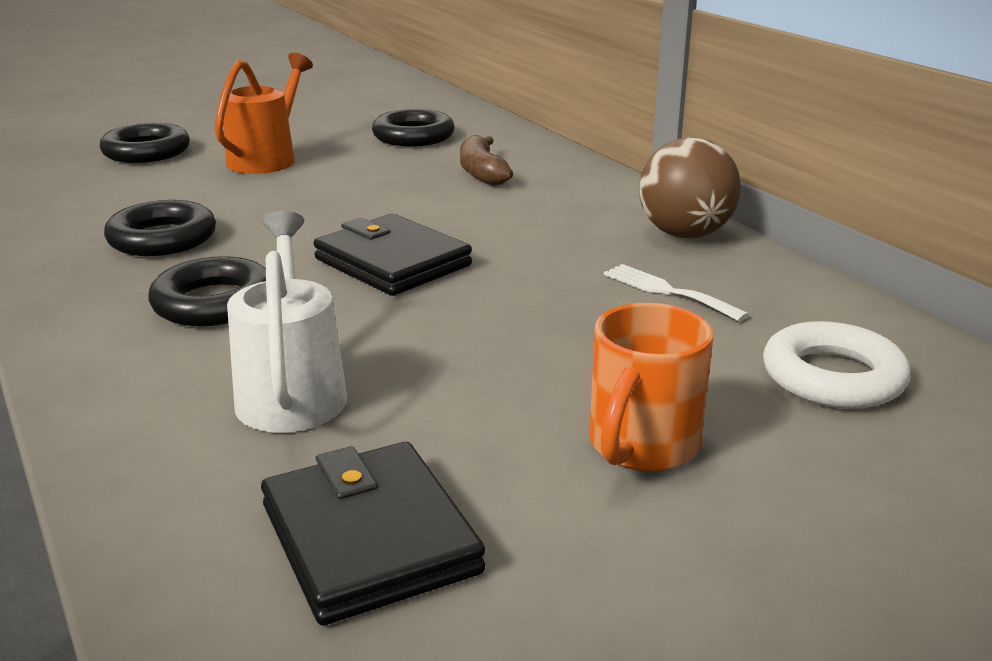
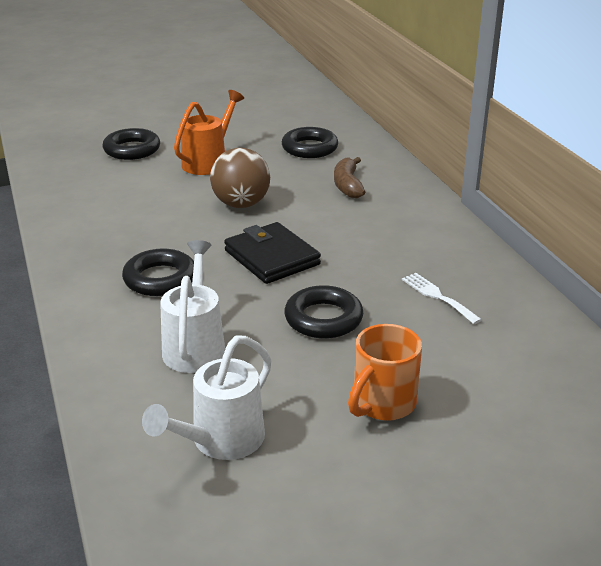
camera: 10 degrees right, 5 degrees up
(162, 238) = (135, 226): black ring -> black ring (323, 319)
(370, 538) = (220, 441): black wallet -> white watering can
(685, 234) = (466, 251): brown ball -> brown ball (241, 204)
(832, 377) = (515, 370): white ring -> none

